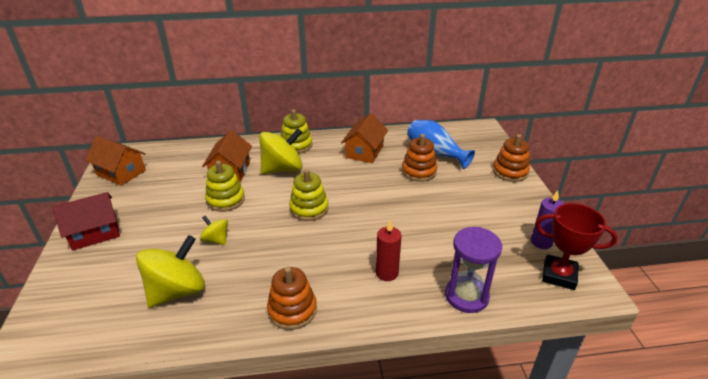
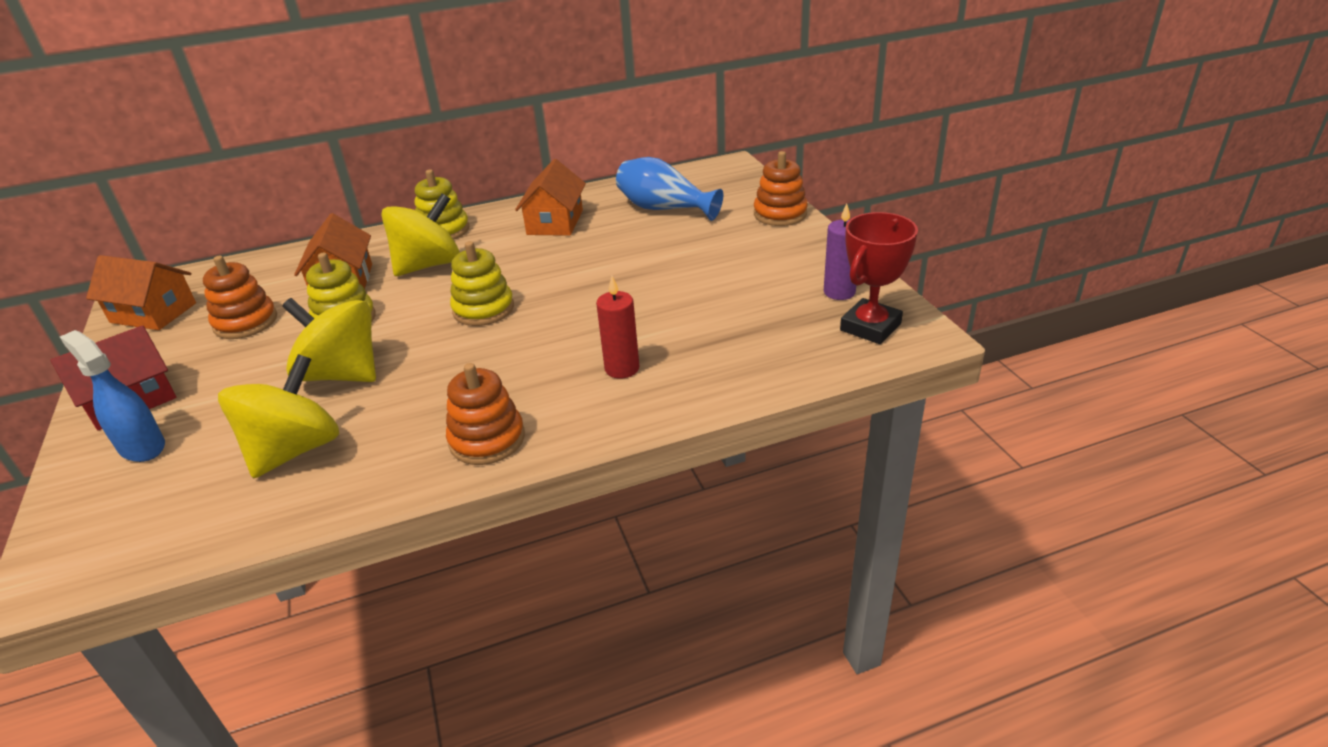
camera: 10 degrees left, 0 degrees up
(93, 268) = (142, 447): none -> blue spray bottle
(216, 240) = (342, 374): yellow spinning top -> yellow spinning top, size x1.96
(419, 171) = (644, 235): orange stacking toy -> orange stacking toy (246, 322)
(466, 296) = (744, 375): purple hourglass -> none
(559, 275) = (870, 327): red trophy -> red trophy turned 60 degrees counterclockwise

